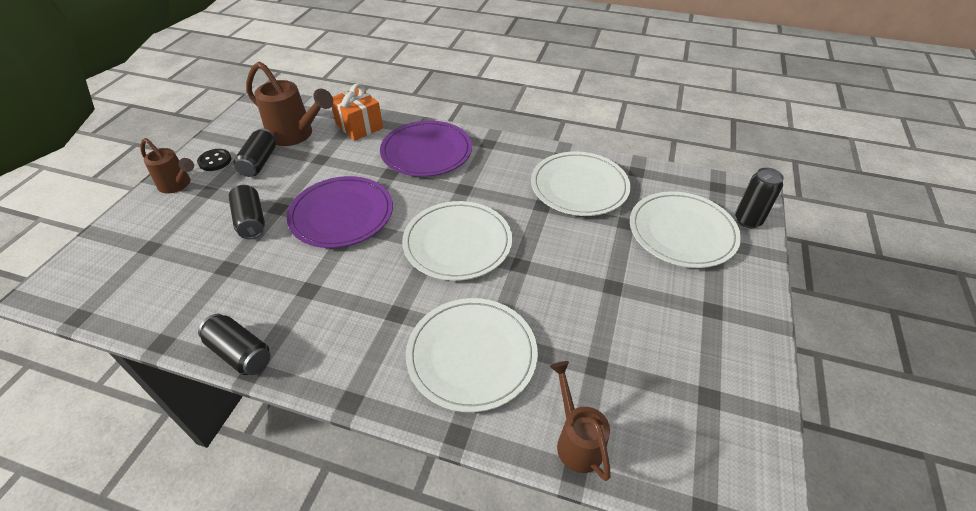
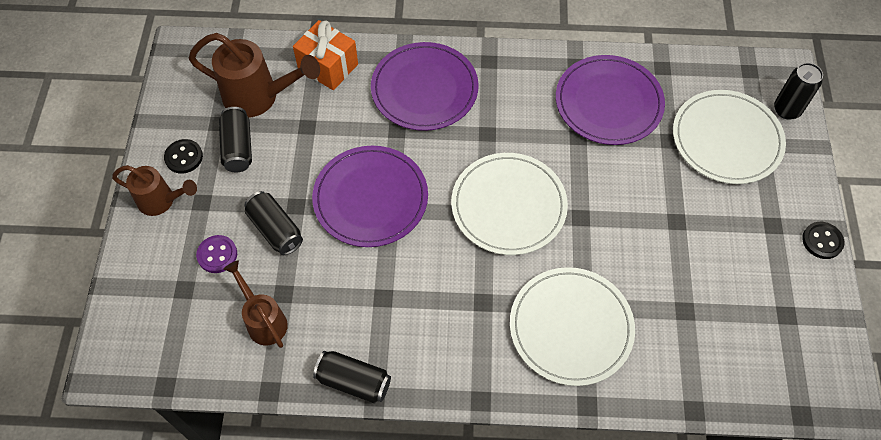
camera: 15 degrees left, 15 degrees up
(193, 229) = (217, 255): none -> purple button
(576, 440) = (687, 383): brown watering can -> brown watering can (263, 320)
(579, 186) = (608, 102): white plate -> purple plate
(764, 335) = (822, 241): none -> black button

